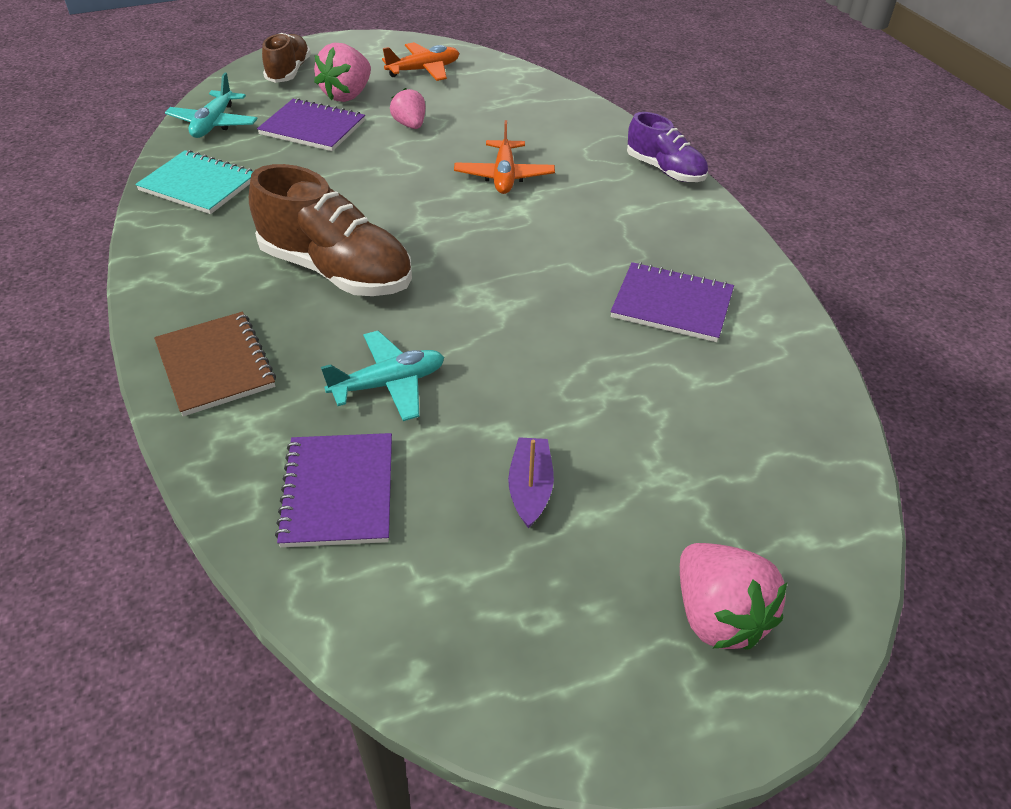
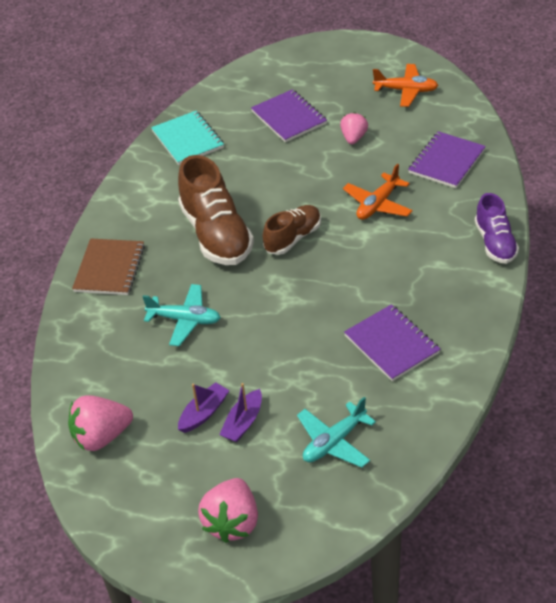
camera: 40 degrees right, 0 degrees up
(214, 124) = (231, 92): turquoise plane -> turquoise plane (334, 442)
(289, 72) = (312, 62): brown shoe -> brown shoe (293, 238)
(338, 492) = (113, 368): purple notebook -> purple notebook (446, 162)
(347, 95) = (334, 96): pink strawberry -> pink strawberry (101, 437)
(595, 474) = (243, 423): none -> purple boat

